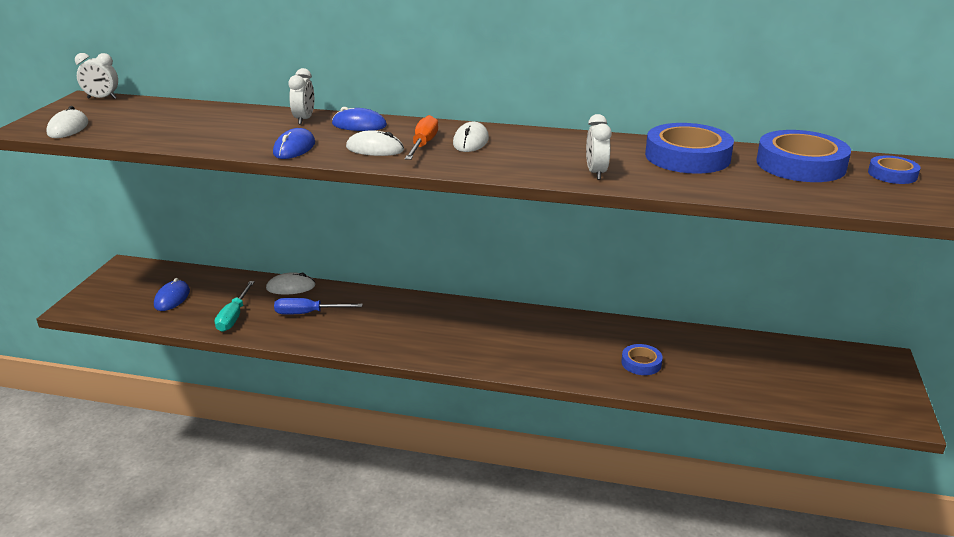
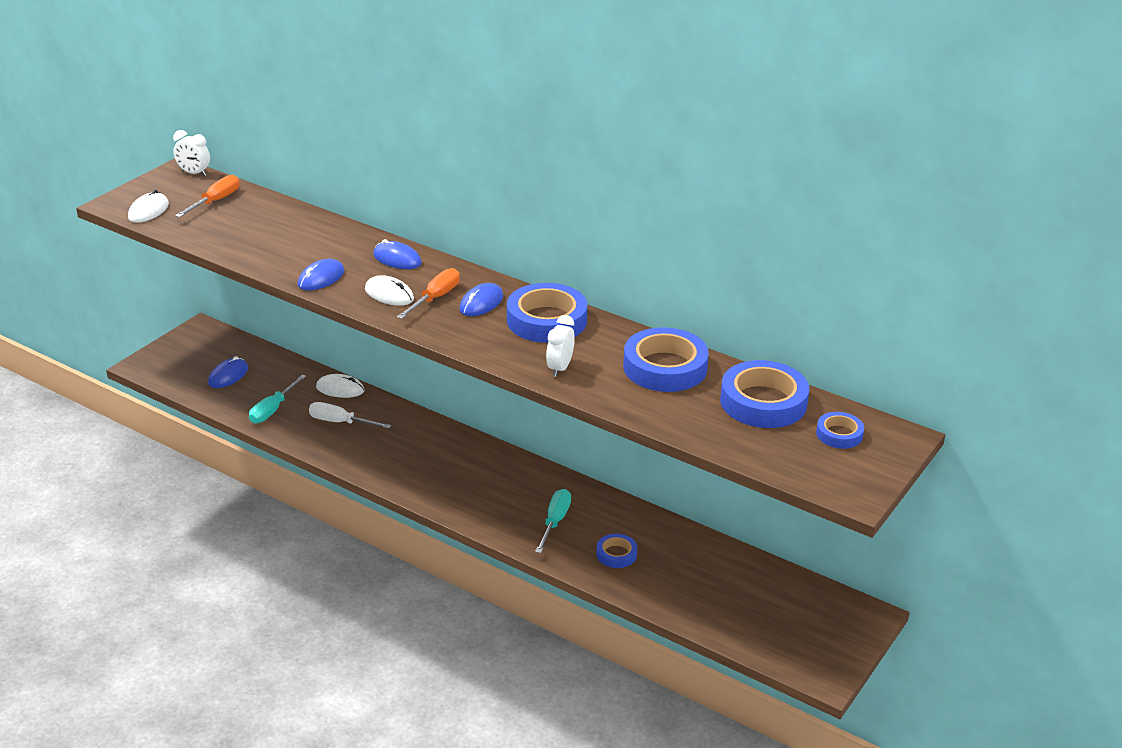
camera: 20 degrees right, 5 degrees up
(138, 113) = (215, 201): none -> orange screwdriver
(304, 119) = (353, 241): white clock -> none
(308, 313) = (340, 422): blue screwdriver -> white screwdriver
(471, 141) = (481, 303): white mouse -> blue mouse
(544, 143) = (546, 320): none -> blue tape
(566, 350) = (555, 522): none -> turquoise screwdriver

